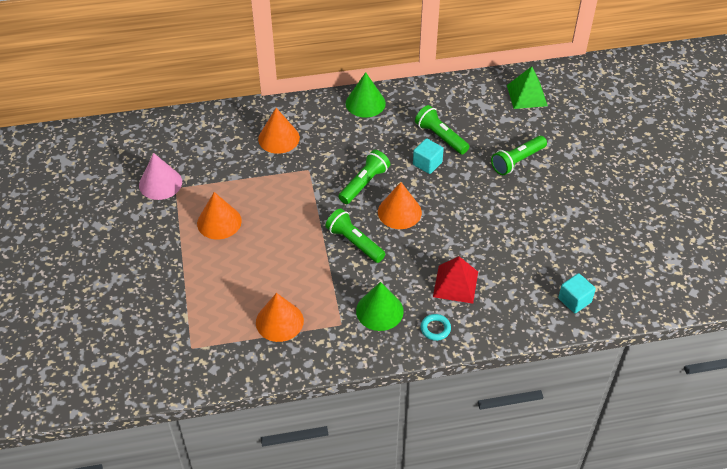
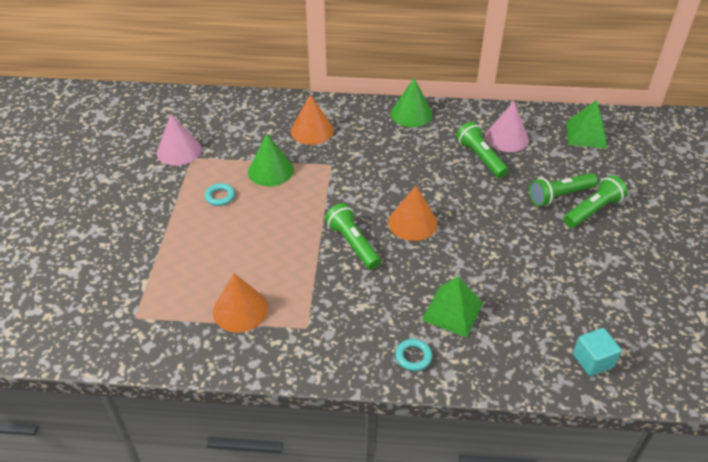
camera: 15 degrees right, 5 degrees down
(219, 222) = (220, 196): orange cone -> turquoise ring
(364, 183) = (384, 188): green flashlight -> green flashlight (592, 210)
(379, 311) = (355, 322): green cone -> green cone (270, 170)
(427, 163) = (458, 181): turquoise cube -> none
(455, 284) = (452, 311): red pyramid -> green pyramid
(458, 112) = (506, 138): none -> pink cone

